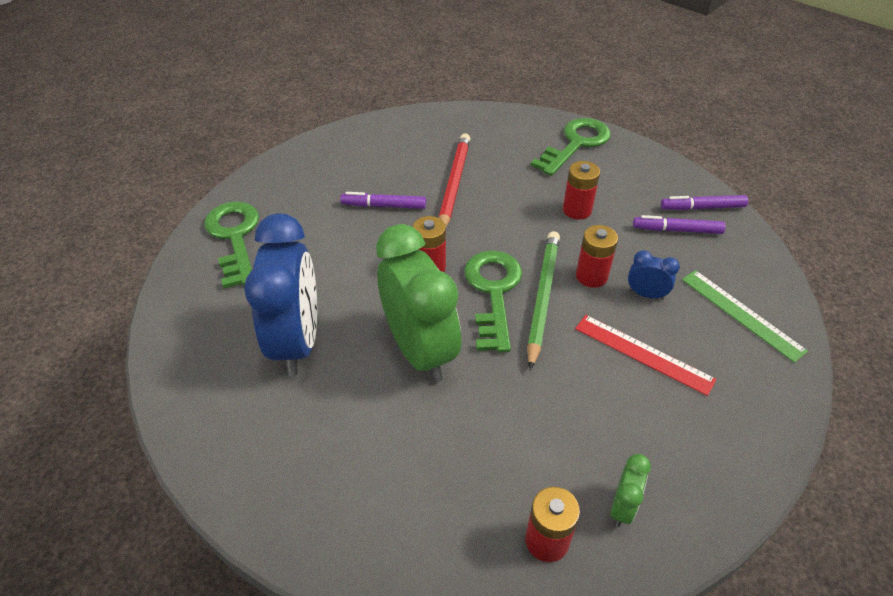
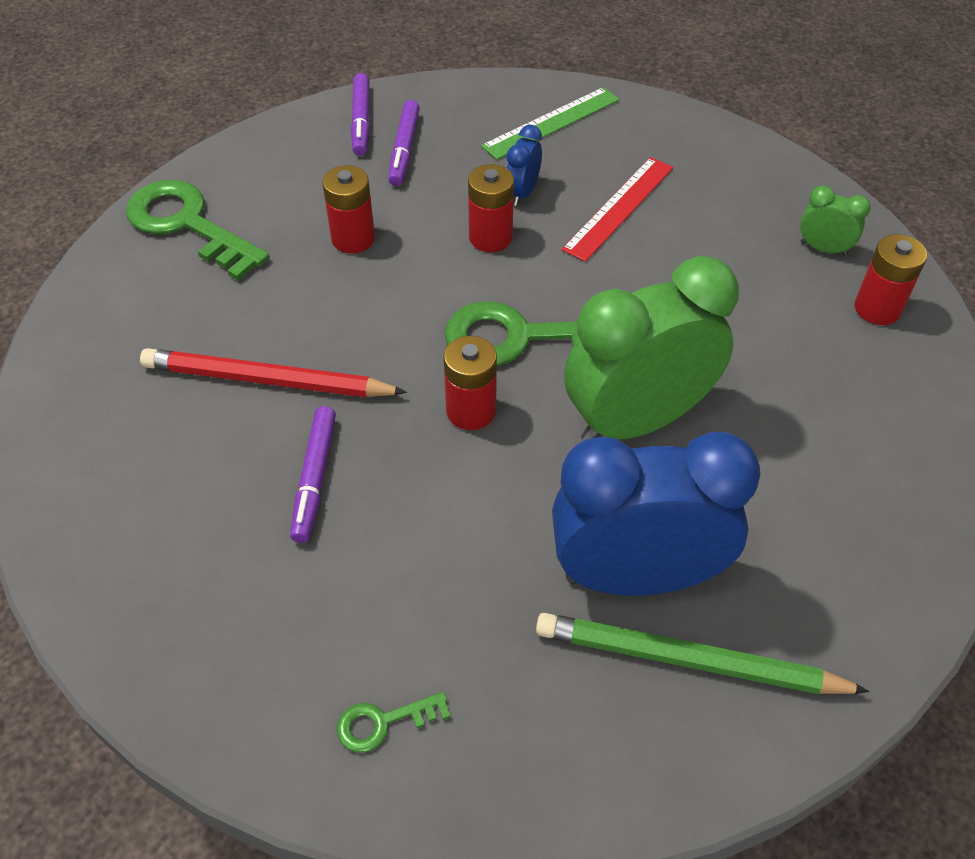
camera: 90 degrees left, 5 degrees up
(235, 237) = (384, 722): green key -> green key, size x0.46
(542, 297) = (531, 288): green pencil -> green pencil (689, 660)

